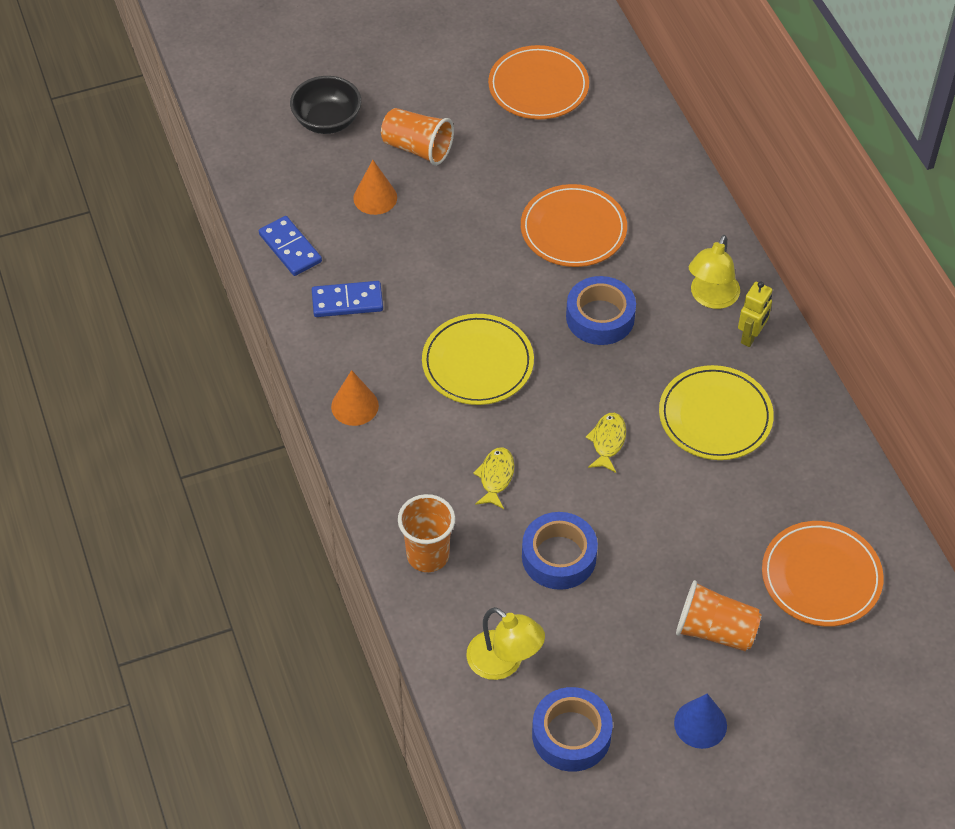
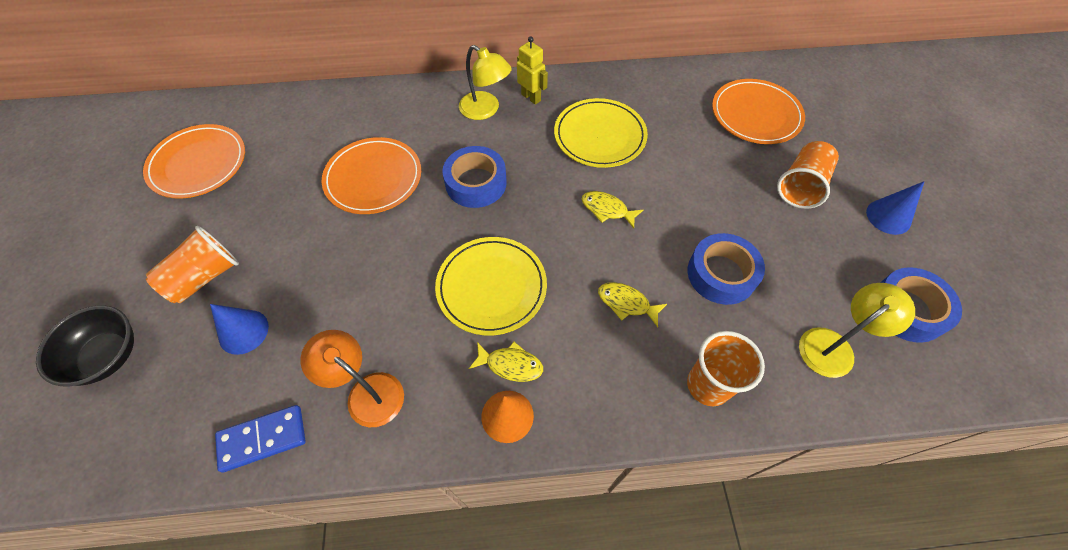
camera: 75 degrees left, 5 degrees up
(347, 301) = (367, 392): blue domino -> orange lamp
(375, 197) = (243, 331): orange cone -> blue cone
(402, 397) = (510, 365): none -> yellow fish

